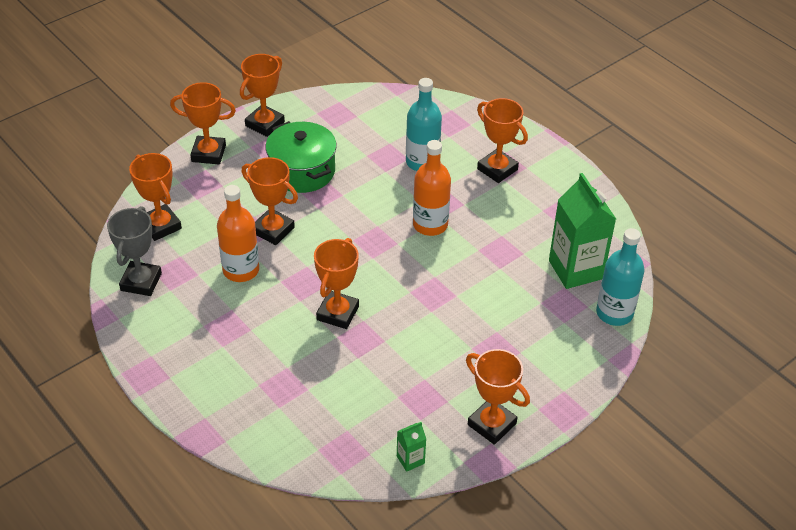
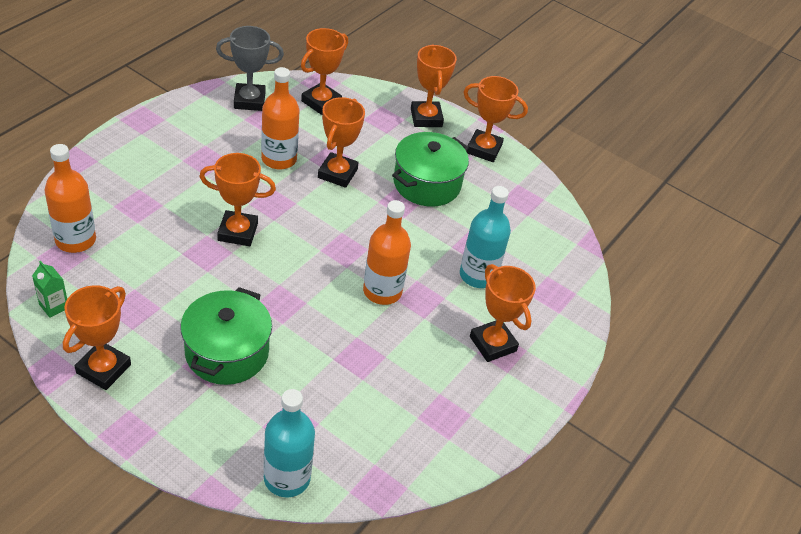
camera: 70 degrees right, 0 degrees up
(323, 440) = (75, 240): none -> orange bottle
(484, 336) = (227, 352): none -> green pot
(497, 169) = (493, 344): orange trophy -> orange trophy turned 60 degrees counterclockwise
(575, 269) = (349, 433): green carton -> none

